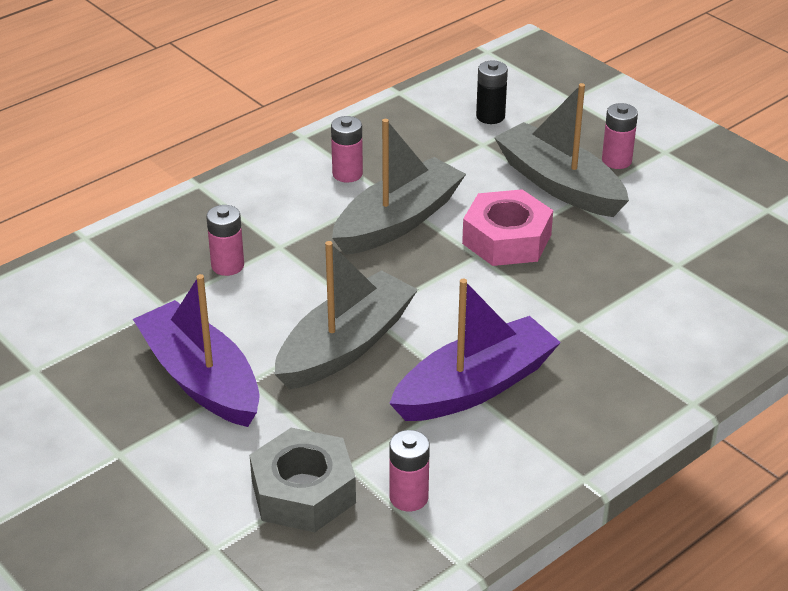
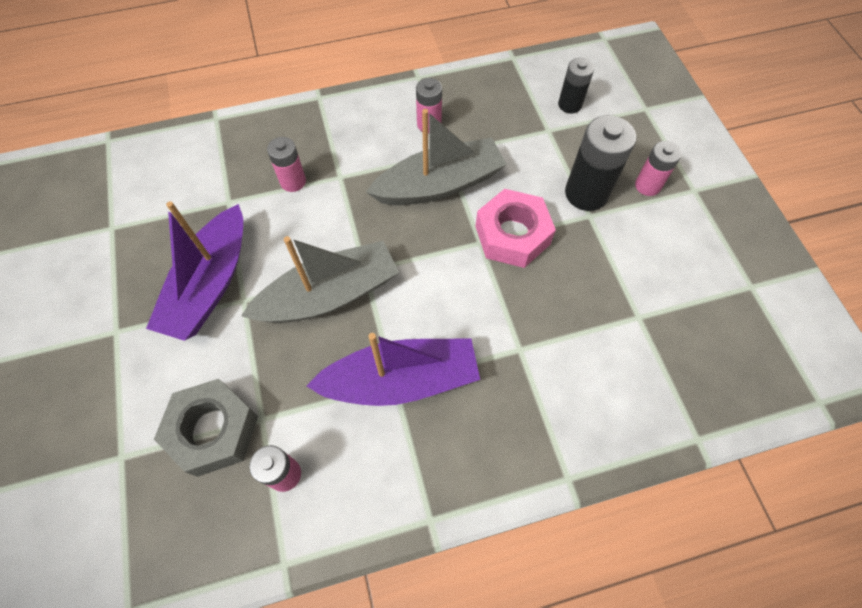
camera: 25 degrees right, 25 degrees up
(201, 379) = (210, 284): purple boat -> purple boat turned 150 degrees counterclockwise
(559, 184) = (586, 193): grey boat -> black battery

